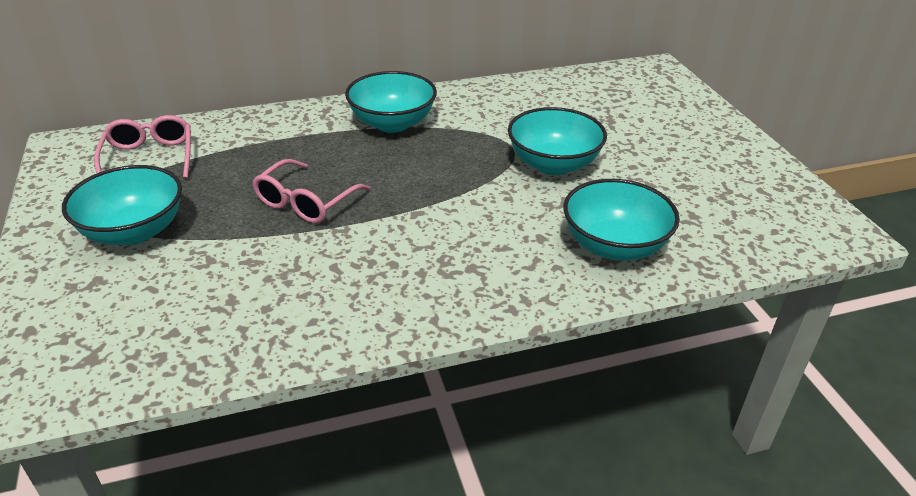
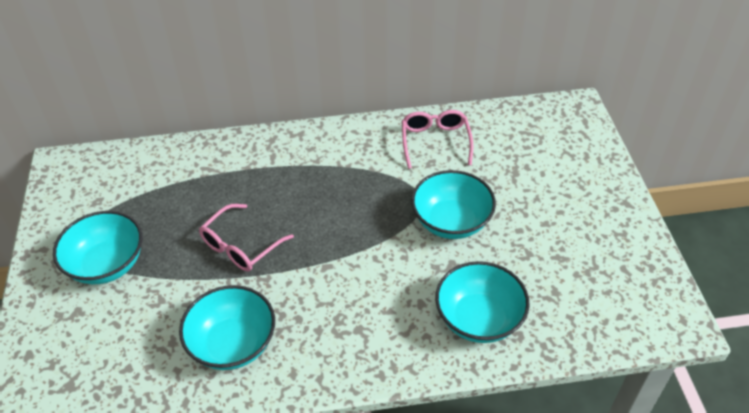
camera: 10 degrees right, 10 degrees up
(150, 157) = (124, 184): pink glasses -> pink glasses (435, 141)
(392, 123) = (325, 161): turquoise bowl -> turquoise bowl (233, 344)

